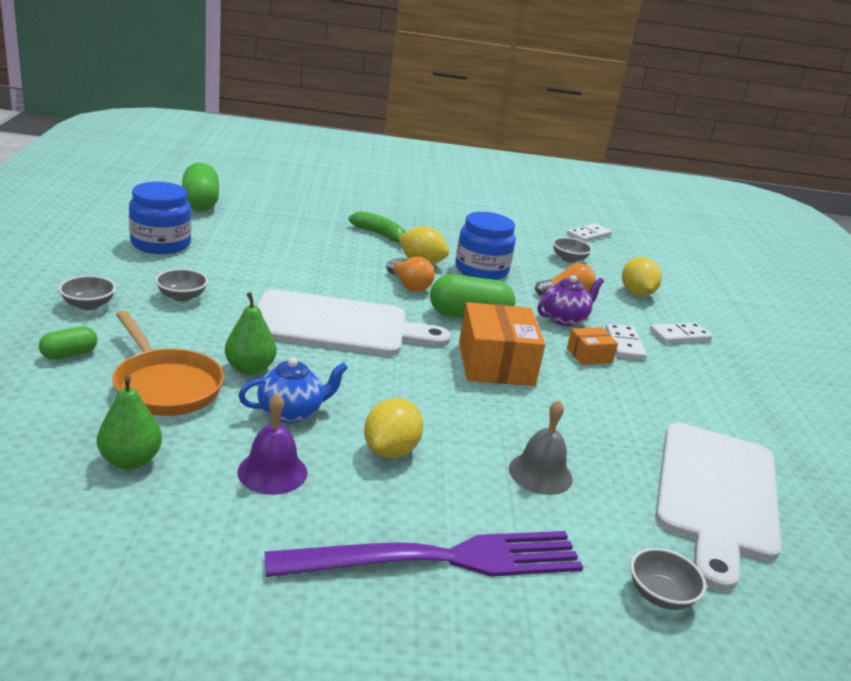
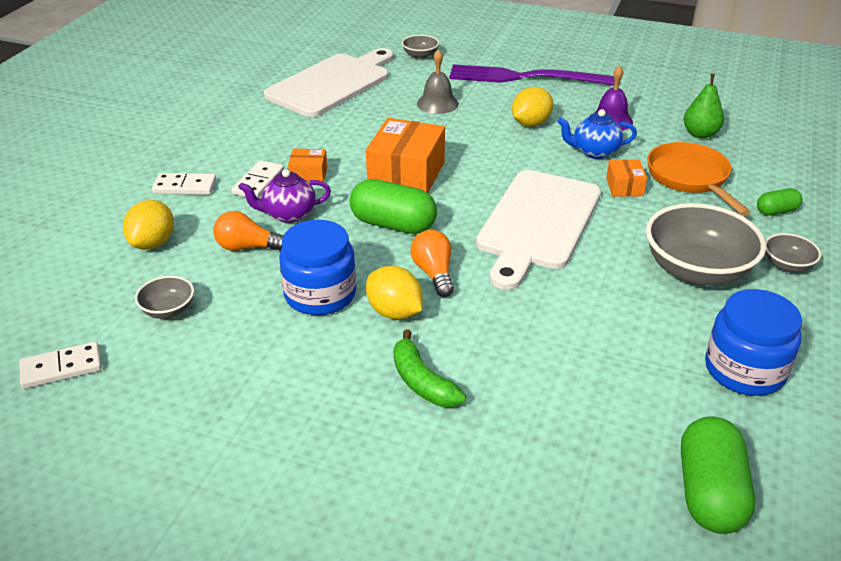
camera: 155 degrees left, 10 degrees up
(182, 297) = (696, 271): grey bowl -> grey bowl, size x2.10
(250, 369) = (624, 187): green pear -> orange box
(338, 325) = (537, 223): white cutting board -> white cutting board turned 90 degrees counterclockwise

